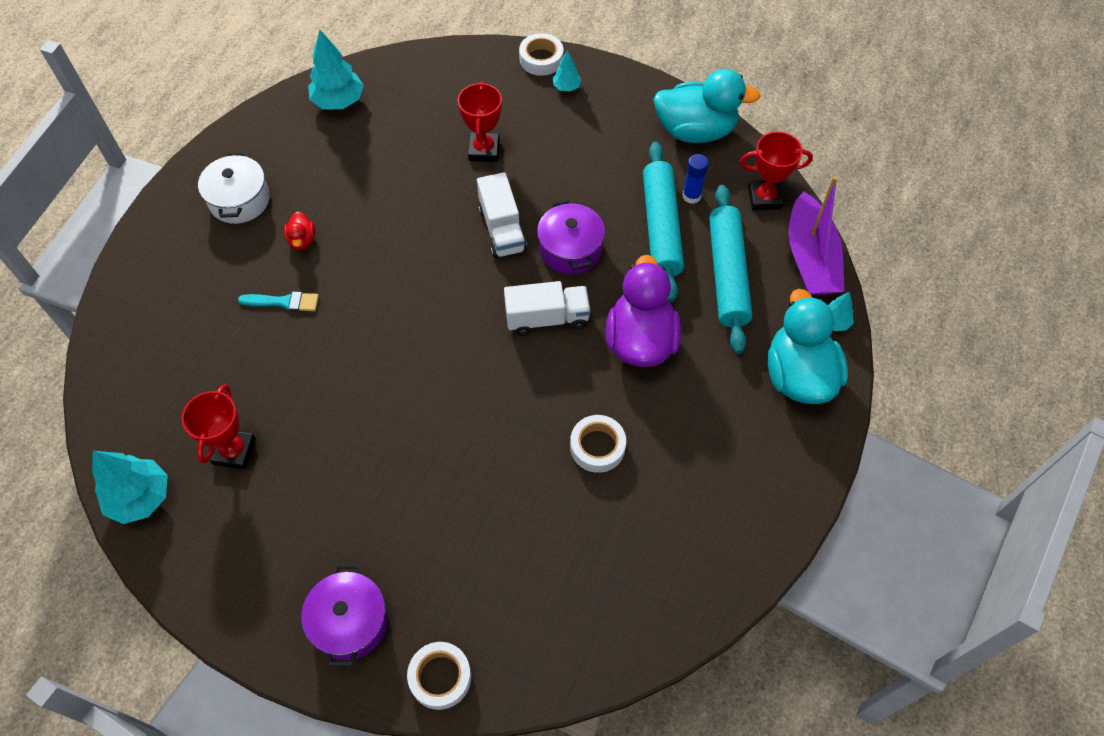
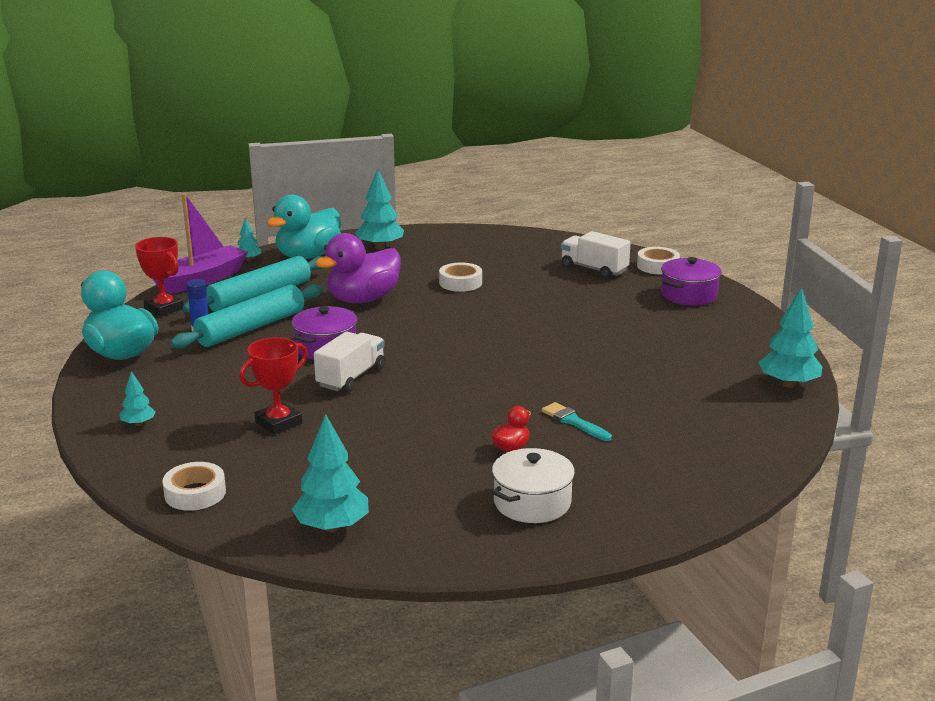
camera: 135 degrees left, 35 degrees down
(234, 451) = (697, 373): red trophy -> none
(541, 59) = (113, 452): white tape -> white tape (195, 493)
(547, 318) = (400, 330): white truck -> white truck (594, 269)
(765, 455) = (380, 247): none -> turquoise tree

